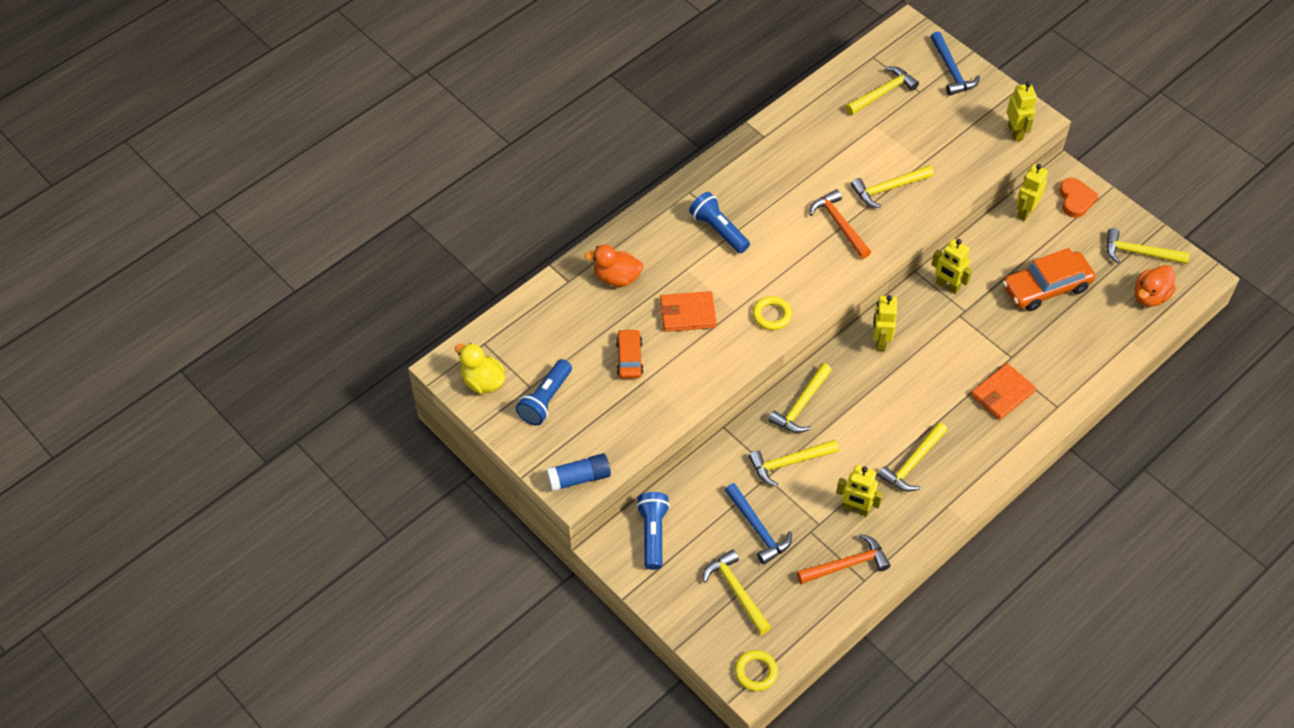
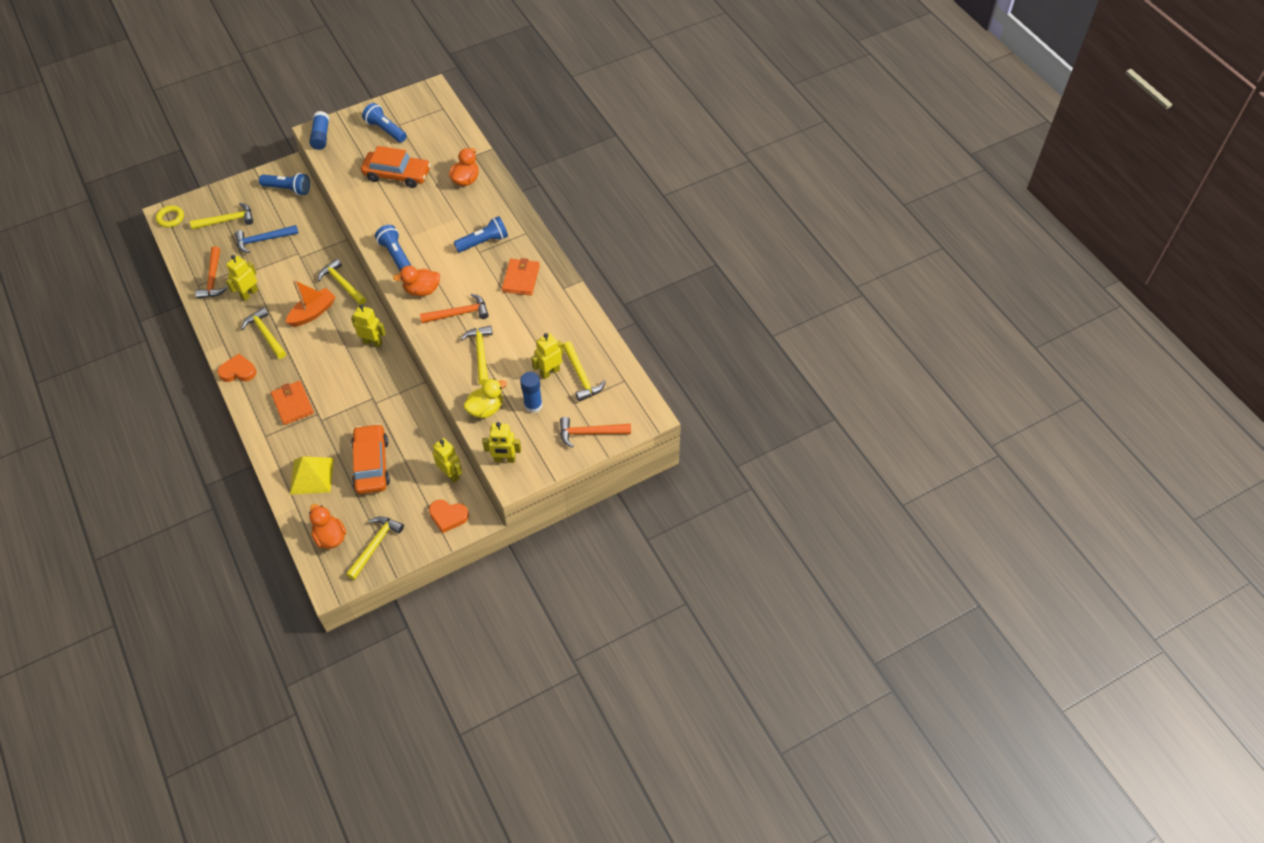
camera: 105 degrees right, 0 degrees up
(483, 381) = (414, 104): yellow duck -> yellow duck (486, 409)
(629, 358) = (397, 174): orange car -> orange car, size x1.71
(687, 314) = (419, 211): orange wallet -> orange wallet (521, 279)
(771, 315) = (396, 255): yellow ring -> blue flashlight
(789, 462) = (302, 266): yellow hammer -> none
(818, 271) = (422, 290): none -> orange duck
(859, 422) = (313, 313): none -> orange boat
(938, 125) = (533, 405): none -> blue glue stick
(947, 286) = (402, 398): yellow robot -> yellow robot (550, 372)
(951, 70) = (590, 433): blue hammer -> orange hammer
(980, 472) = (238, 371): none -> orange heart
(1086, 340) = (311, 476): none -> yellow pyramid

